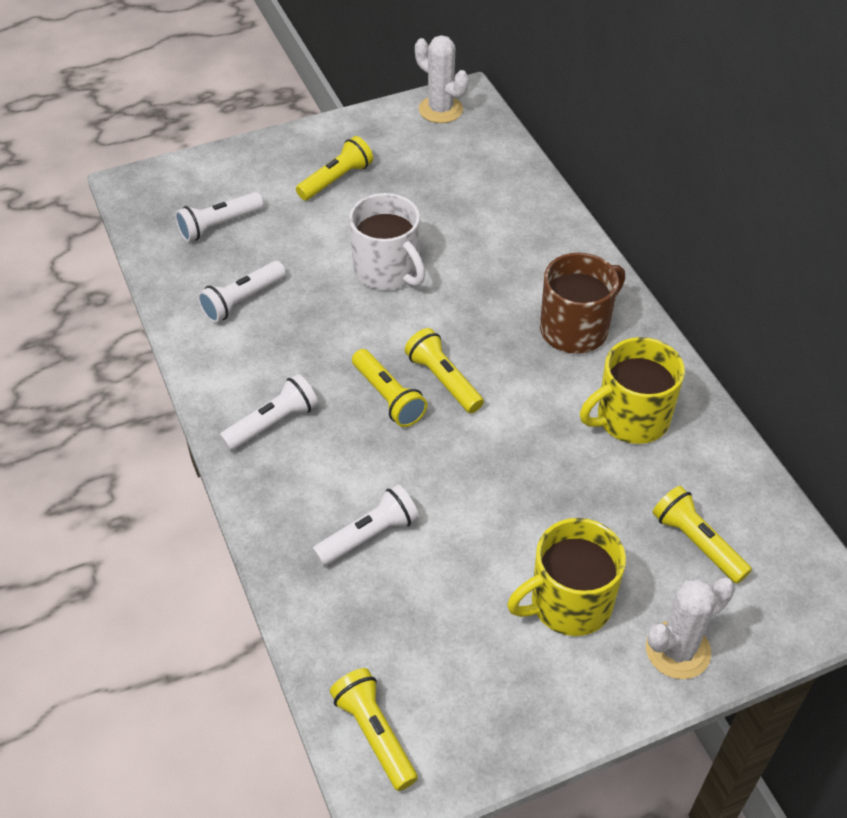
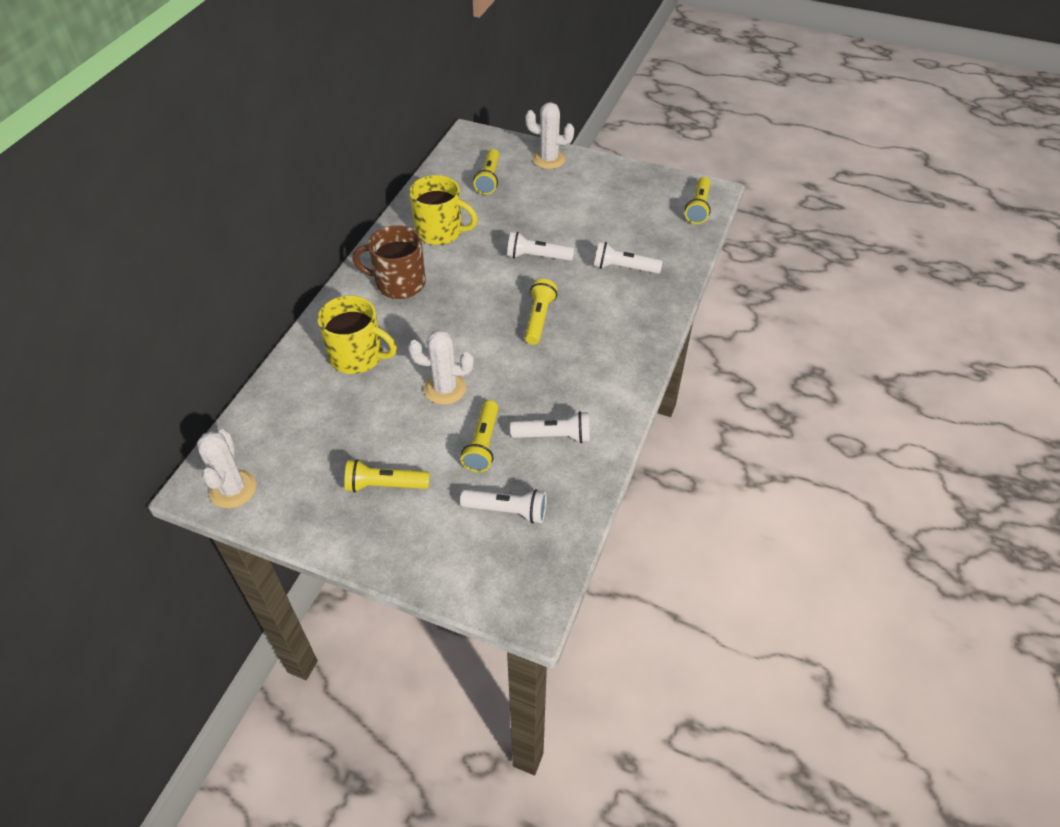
camera: 135 degrees left, 0 degrees up
(273, 423) = (615, 348): white flashlight -> white flashlight (537, 257)
(387, 271) = (445, 389): white mug -> white cactus
(443, 380) = (500, 307): yellow flashlight -> yellow flashlight (483, 444)
(568, 603) = (569, 195): yellow mug -> yellow mug (358, 356)

